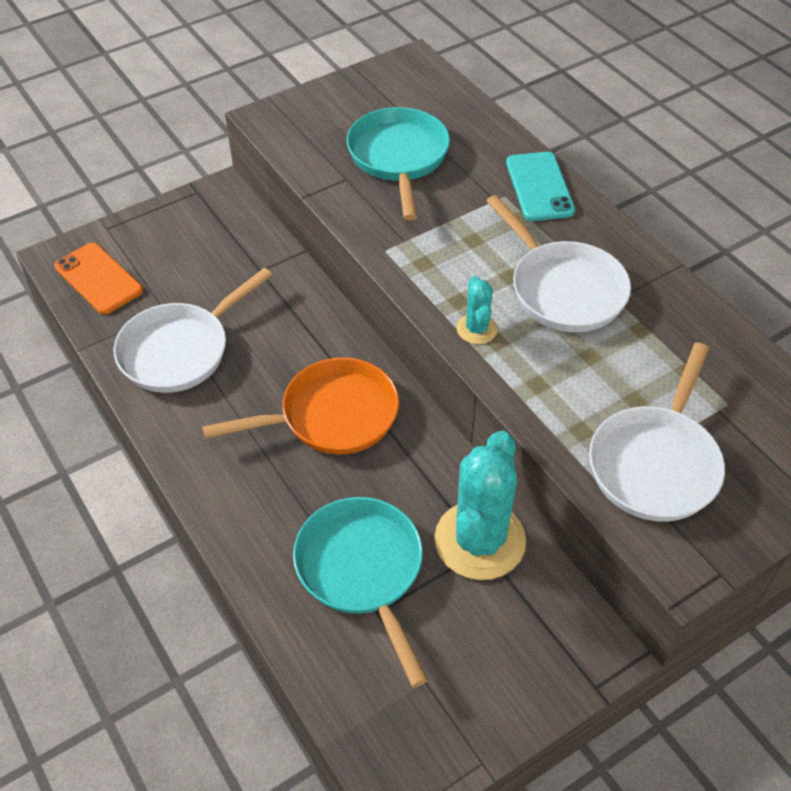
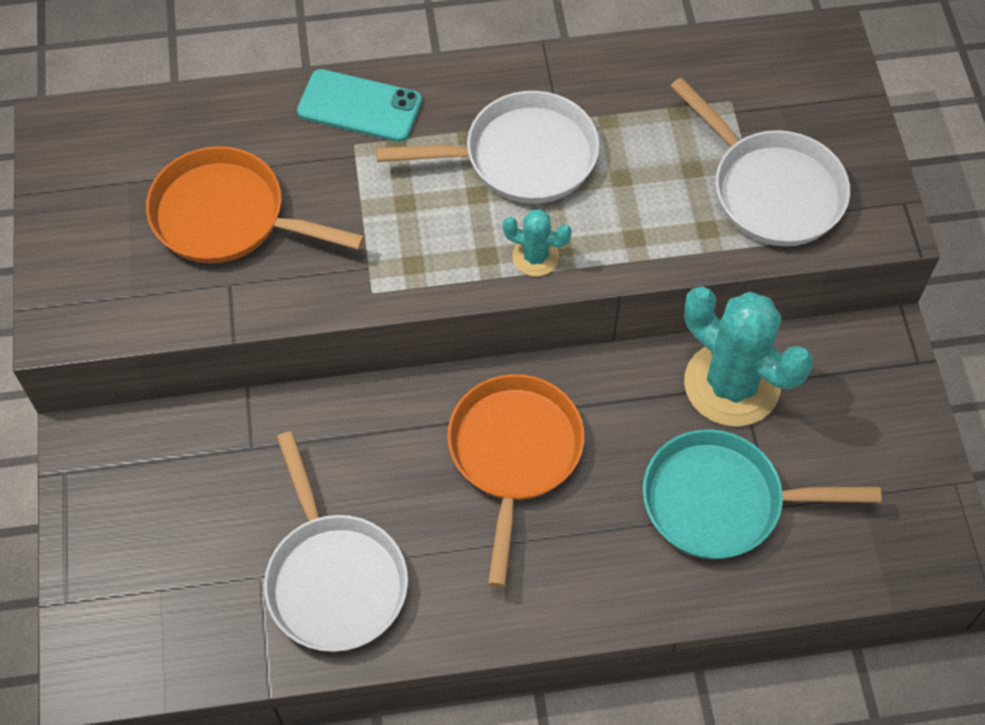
camera: 65 degrees left, 10 degrees up
(98, 279) = (156, 638): orange phone -> none
(399, 158) = (227, 217): turquoise pan -> orange pan

